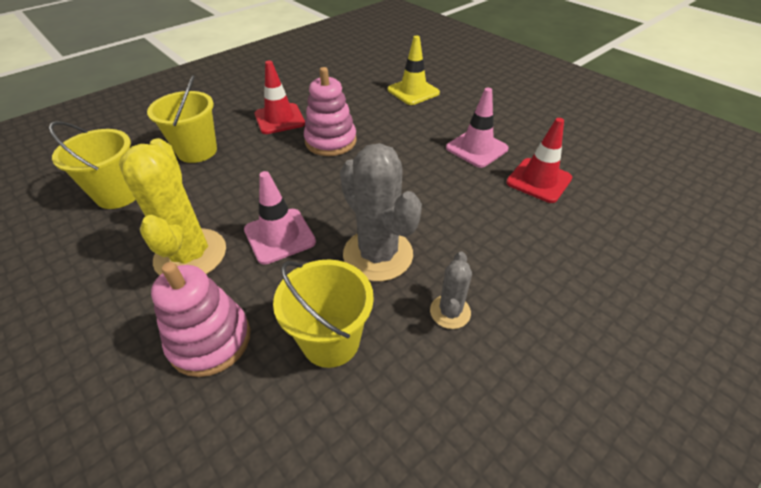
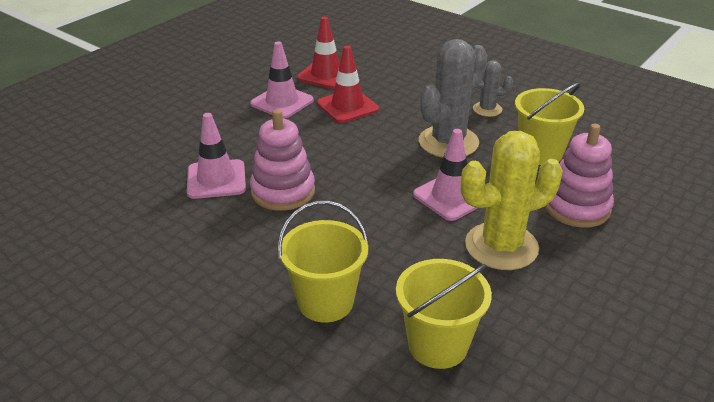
camera: 100 degrees left, 10 degrees down
(279, 119) = (234, 243): red traffic cone -> red traffic cone (347, 106)
(358, 113) = (216, 179): none -> pink traffic cone
(413, 91) = (159, 145): yellow traffic cone -> none

